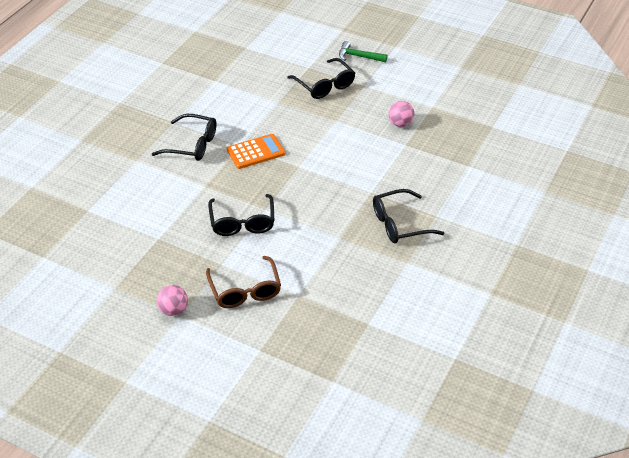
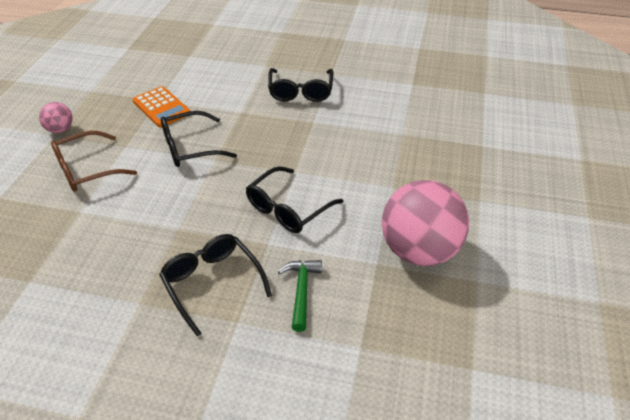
camera: 75 degrees right, 0 degrees up
(256, 152) = (307, 135): orange calculator -> orange calculator (161, 107)
(325, 85) = (456, 165): black glasses -> black glasses (288, 209)
(358, 56) = (537, 184): green hammer -> green hammer (301, 291)
(400, 123) = (419, 251): pink ball -> pink ball, size x2.19

